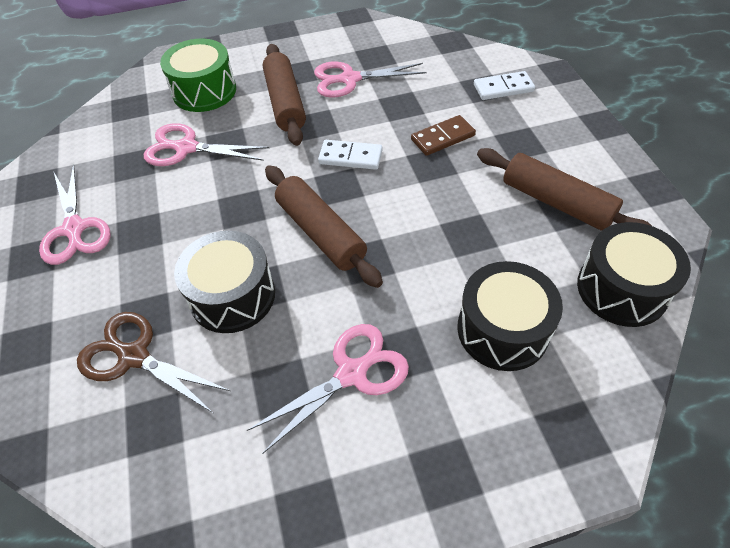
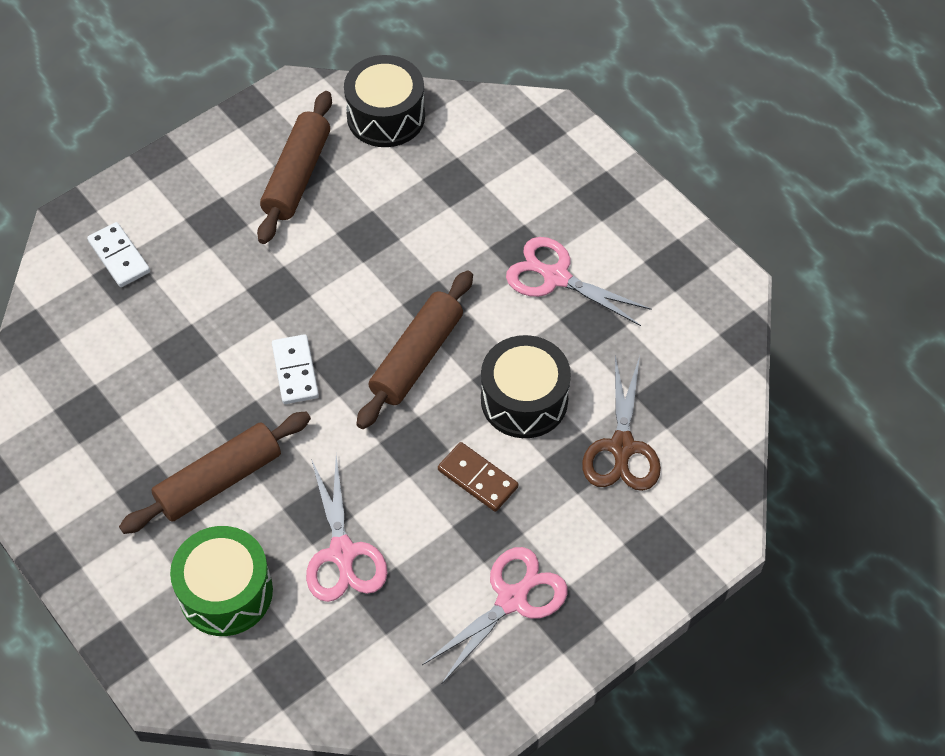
camera: 115 degrees left, 5 degrees up
(349, 79) = (148, 425): pink scissors -> none
(442, 137) = (231, 293): brown domino -> brown domino (477, 479)
(502, 330) = (465, 187): black drum -> none

